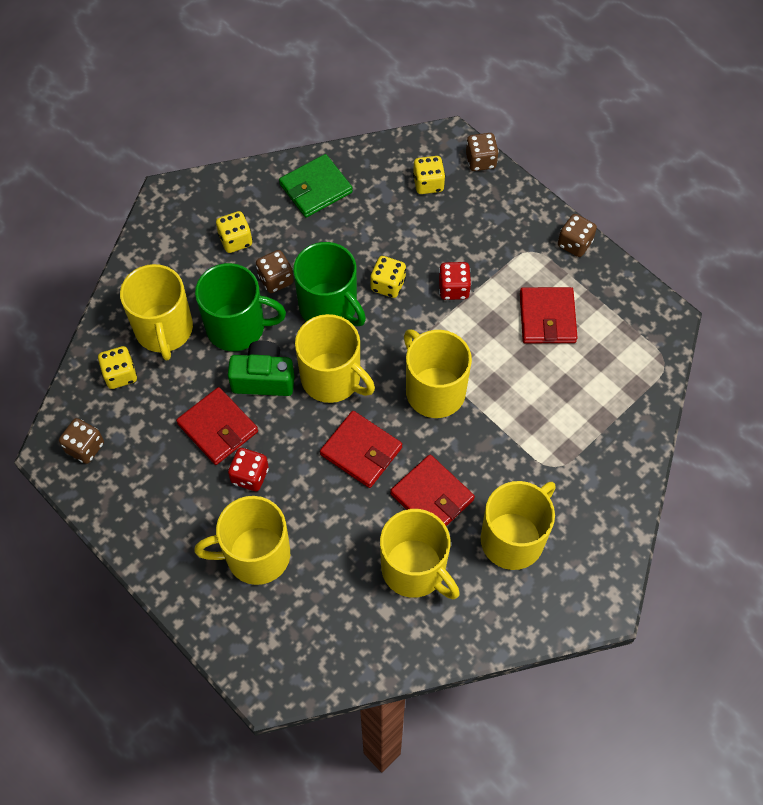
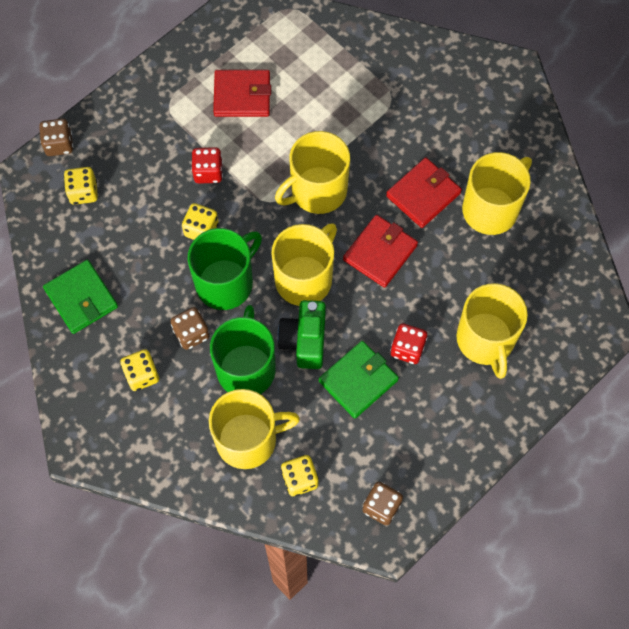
camera: 90 degrees left, 5 degrees up
(218, 428) = (358, 380): red wallet -> green wallet
(513, 538) = (459, 132): yellow mug -> none
(574, 243) = (162, 69): brown dice -> none

